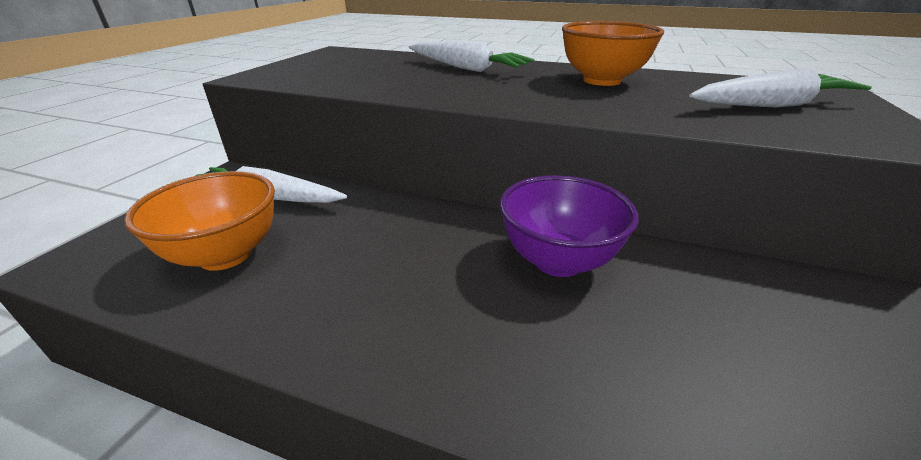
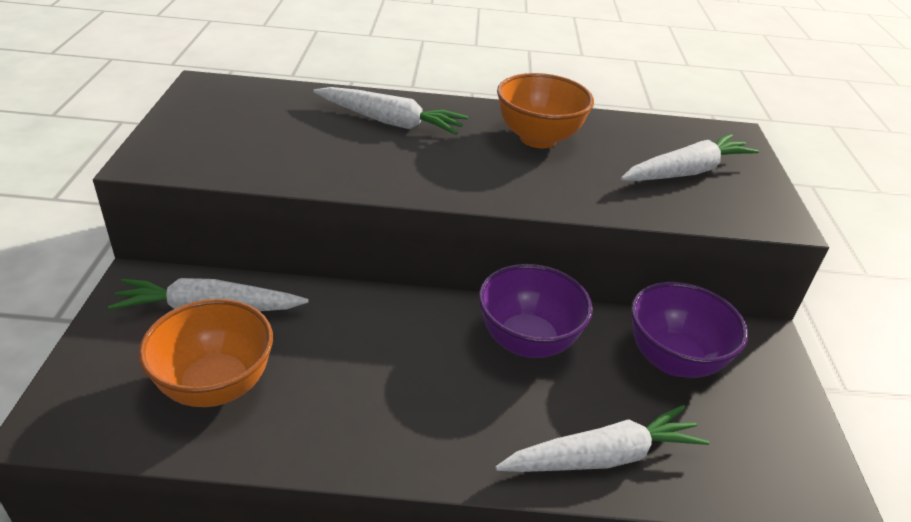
camera: 20 degrees left, 5 degrees up
(630, 411) = (602, 456): none -> white carrot
(746, 305) = (673, 360): none -> purple bowl

